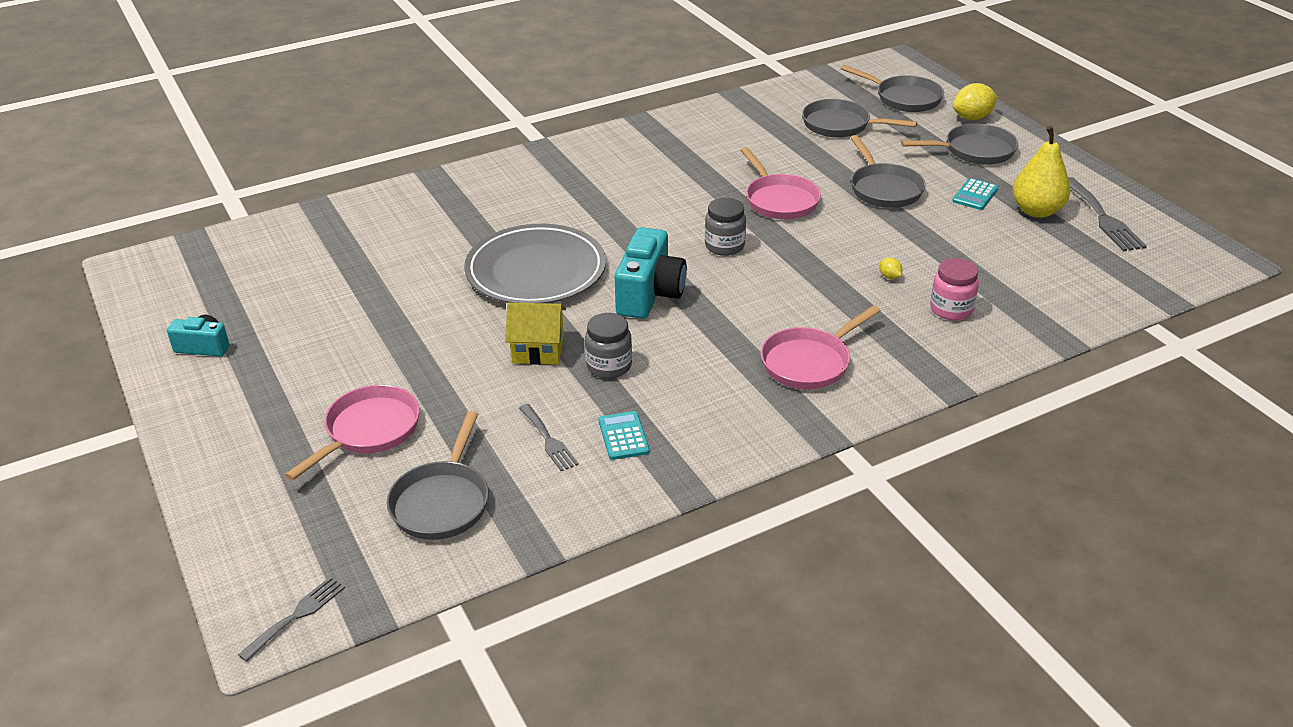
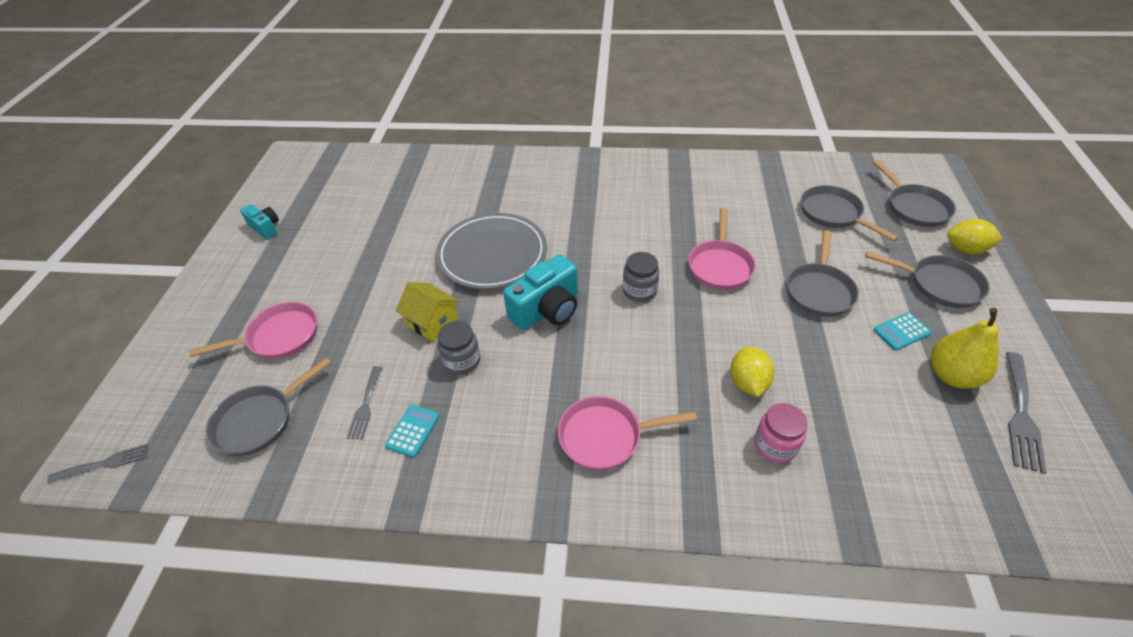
camera: 35 degrees right, 10 degrees up
(889, 277) = (748, 382): yellow lemon -> yellow lemon, size x2.08

